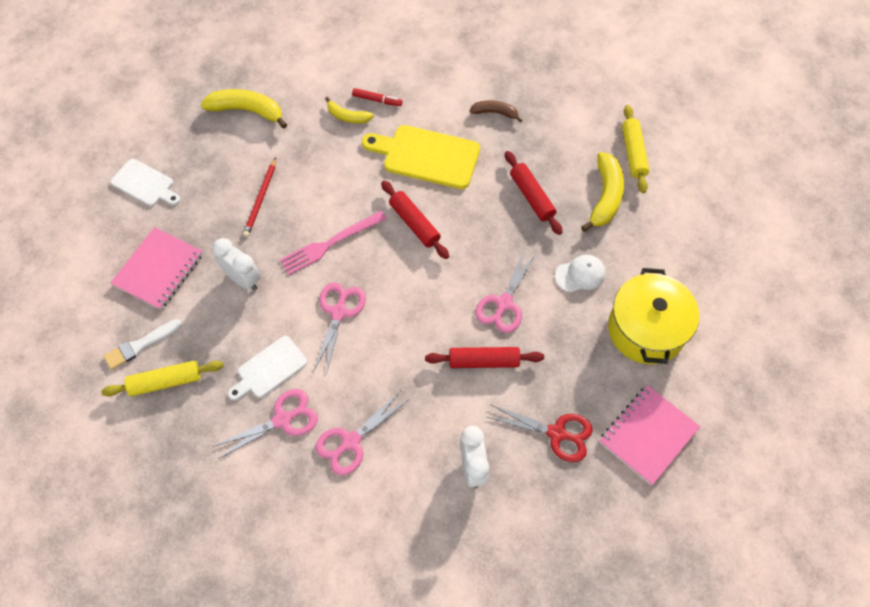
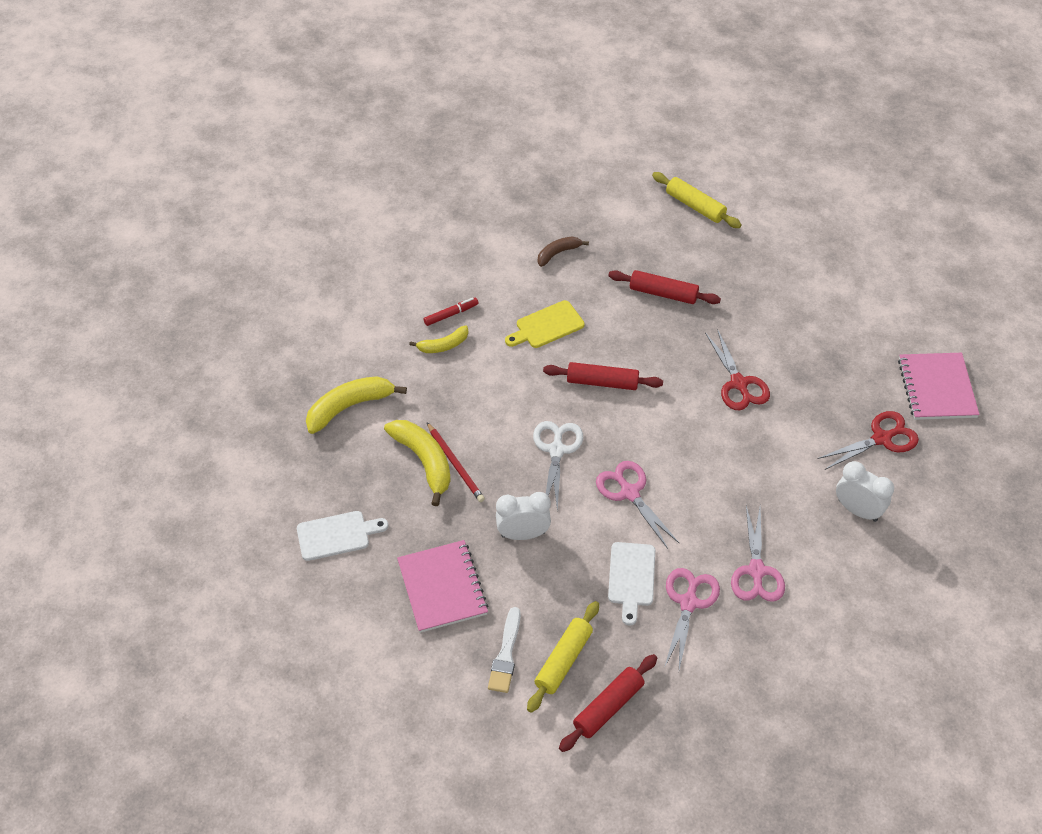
camera: 45 degrees left, 10 degrees down
(330, 243) = (557, 450): pink fork -> white scissors
(426, 156) = (546, 326): yellow cutting board -> yellow cutting board, size x0.62
(483, 361) = (775, 434): red rolling pin -> red rolling pin (608, 707)
(504, 303) = (739, 384): pink scissors -> red scissors
(580, 274) = (764, 320): white cap -> none
(605, 197) = (714, 252): yellow banana -> yellow banana (424, 461)
(646, 329) = (852, 321): yellow pot -> none

